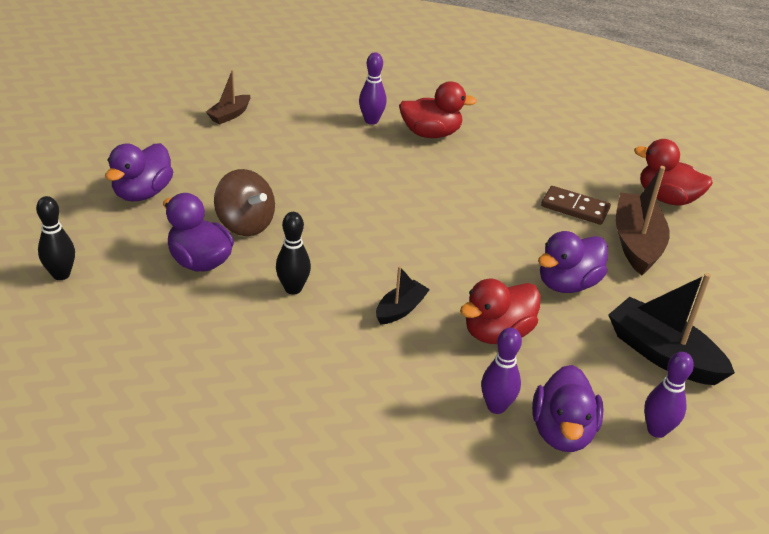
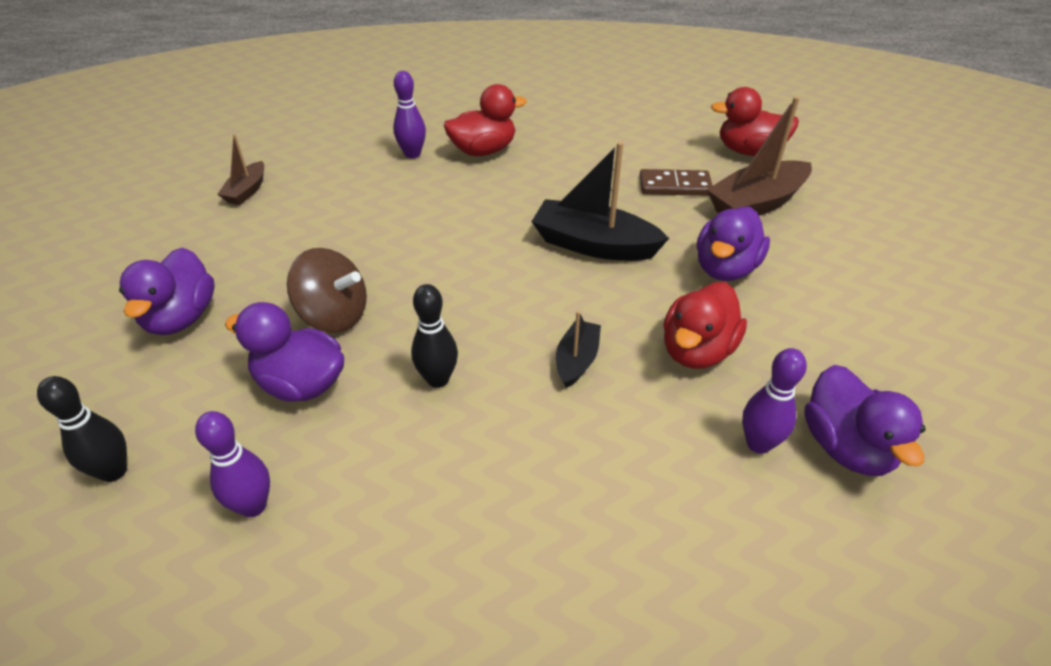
camera: 20 degrees left, 5 degrees up
(636, 243) = (756, 204): brown boat -> brown boat turned 105 degrees counterclockwise
(656, 430) = (931, 404): purple bowling pin -> purple bowling pin (253, 506)
(662, 354) = (869, 314): black boat -> black boat (594, 245)

